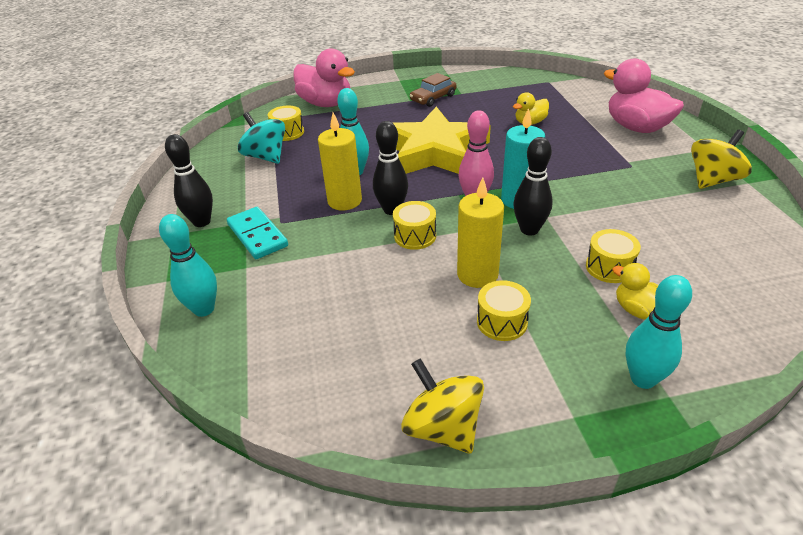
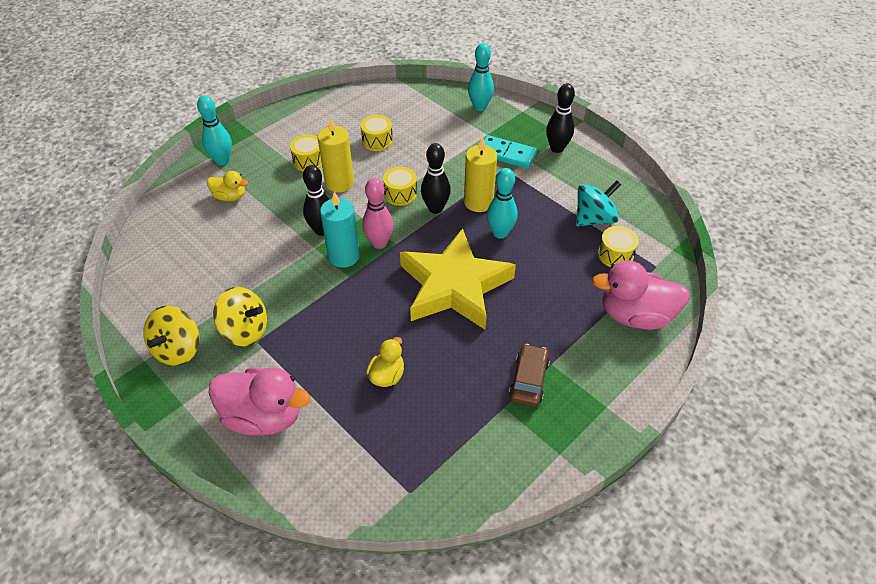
camera: 145 degrees right, 10 degrees up
(266, 157) = (594, 219): turquoise spinning top -> turquoise spinning top turned 45 degrees counterclockwise
(443, 427) = (312, 108): yellow spinning top -> yellow spinning top (245, 330)
(609, 267) = (254, 220): yellow drum -> yellow drum (377, 141)

